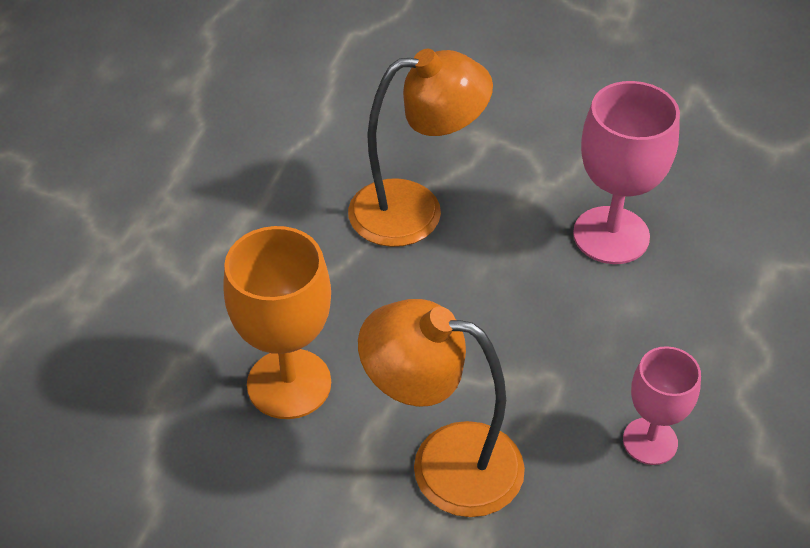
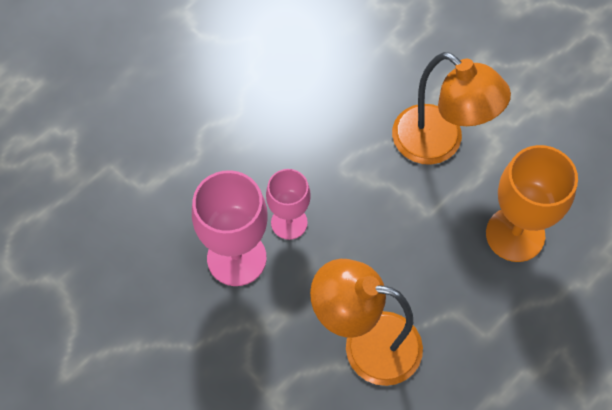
camera: 155 degrees left, 15 degrees up
(650, 441) = (311, 108): pink goblet -> pink goblet (289, 222)

